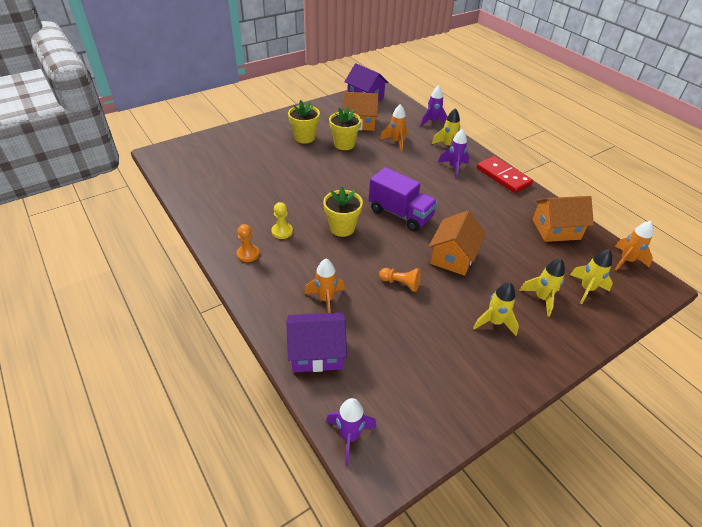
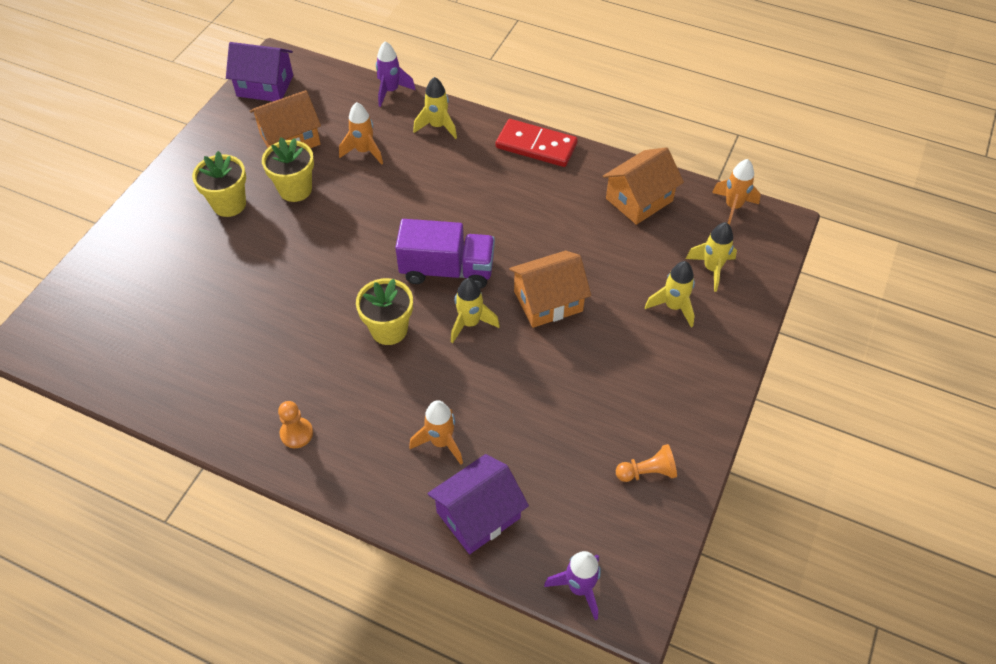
camera: 30 degrees left, 10 degrees up
(282, 231) = (315, 376): yellow pawn -> none
(400, 283) = (512, 372): orange pawn -> orange pawn (647, 472)
(453, 257) = (548, 301): orange house -> orange house turned 75 degrees clockwise
(454, 167) = (467, 160): purple rocket -> none
(494, 322) = (642, 366): yellow rocket -> yellow rocket (470, 323)

